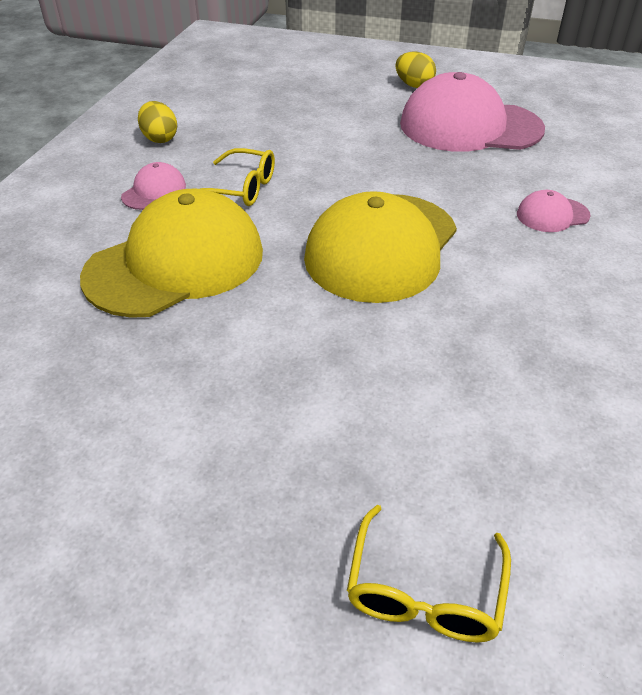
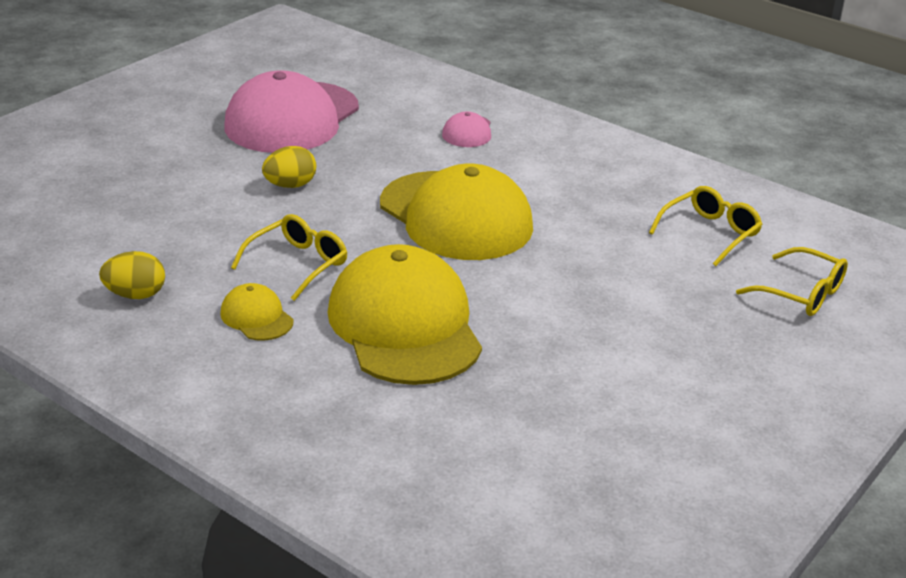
camera: 70 degrees left, 10 degrees down
(154, 191) = (256, 317): pink cap -> yellow cap
(414, 85) = (175, 119): yellow egg -> yellow egg (290, 185)
(510, 453) = (710, 233): none -> yellow glasses

